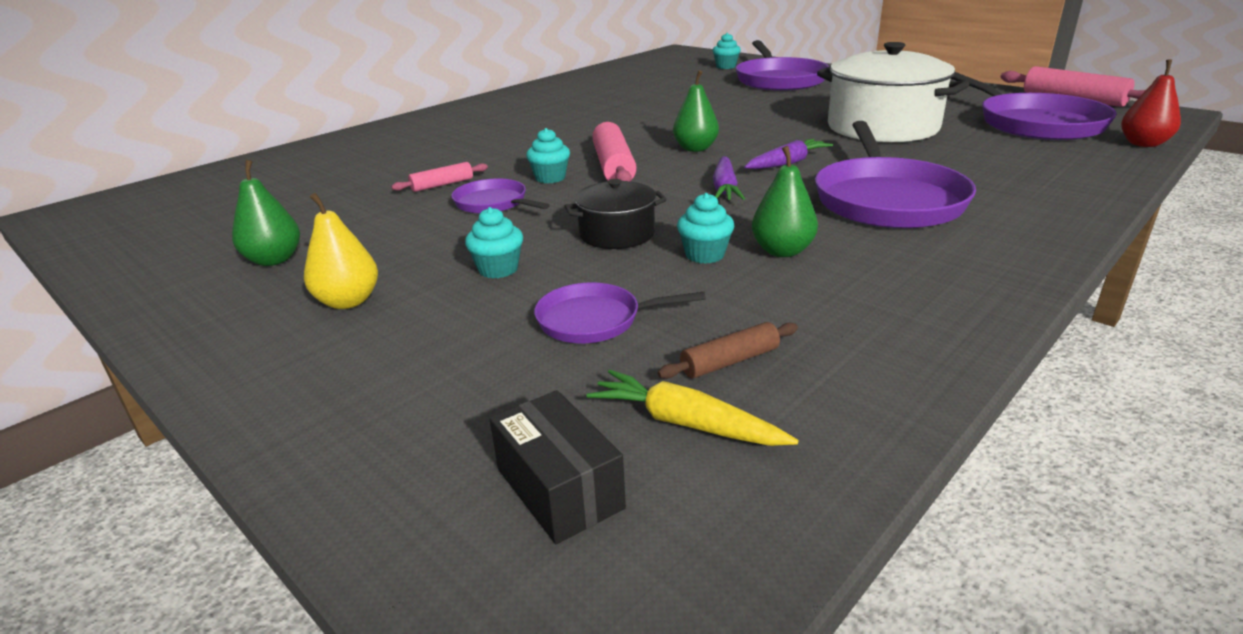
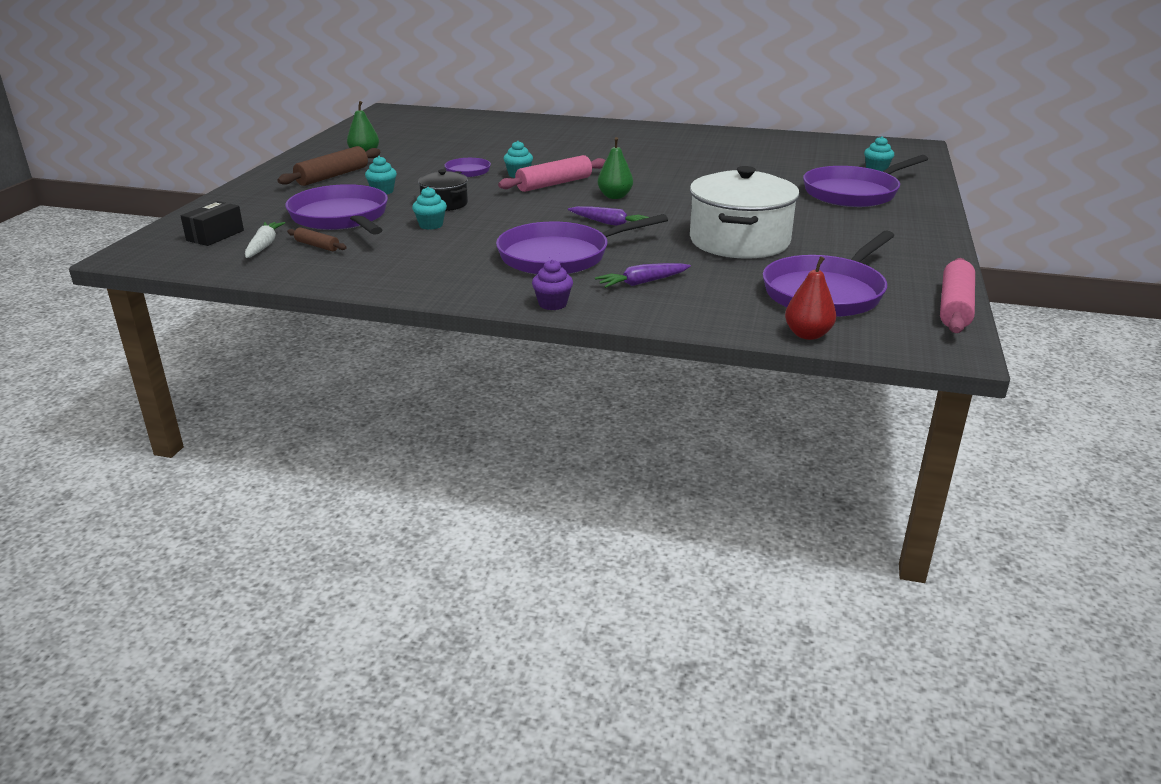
camera: 60 degrees right, 0 degrees up
(348, 301) = (332, 176): yellow pear -> brown rolling pin
(442, 185) = (485, 157): pink rolling pin -> none
(595, 320) = (341, 217): purple pan -> purple pan, size x1.91
(685, 423) = (264, 246): yellow carrot -> white carrot
(725, 188) = (541, 215): purple carrot -> purple carrot (642, 283)
(782, 251) = (449, 240): green pear -> none
(1057, 225) = (552, 304): none -> purple cupcake

